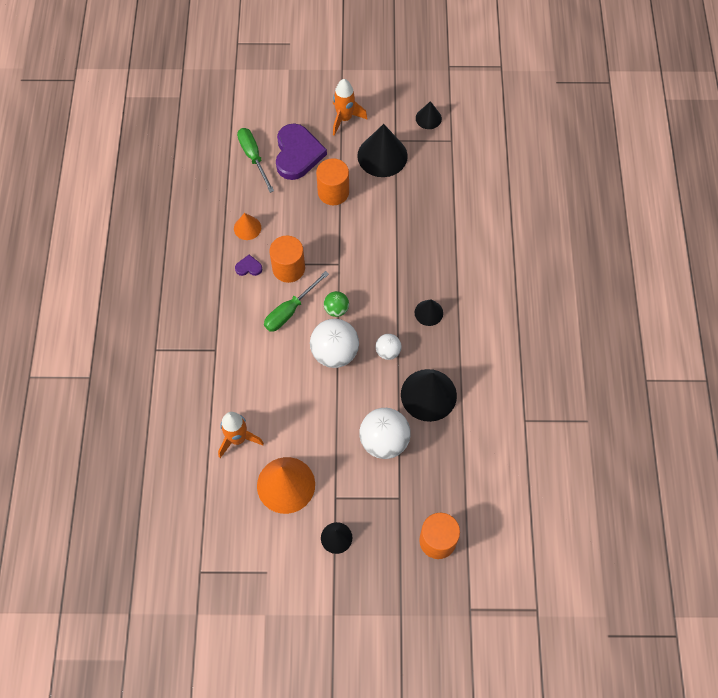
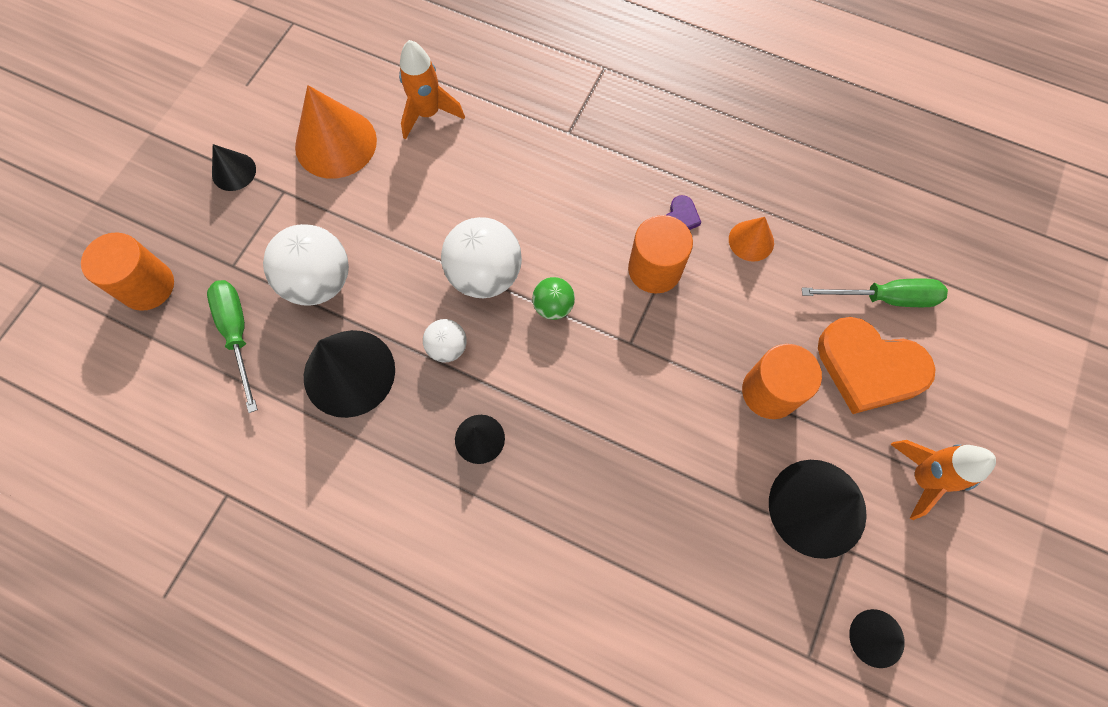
camera: 115 degrees right, 5 degrees up
(290, 311) = (582, 243): green screwdriver -> green screwdriver (238, 334)
(297, 154) = (869, 367): purple heart -> orange heart

